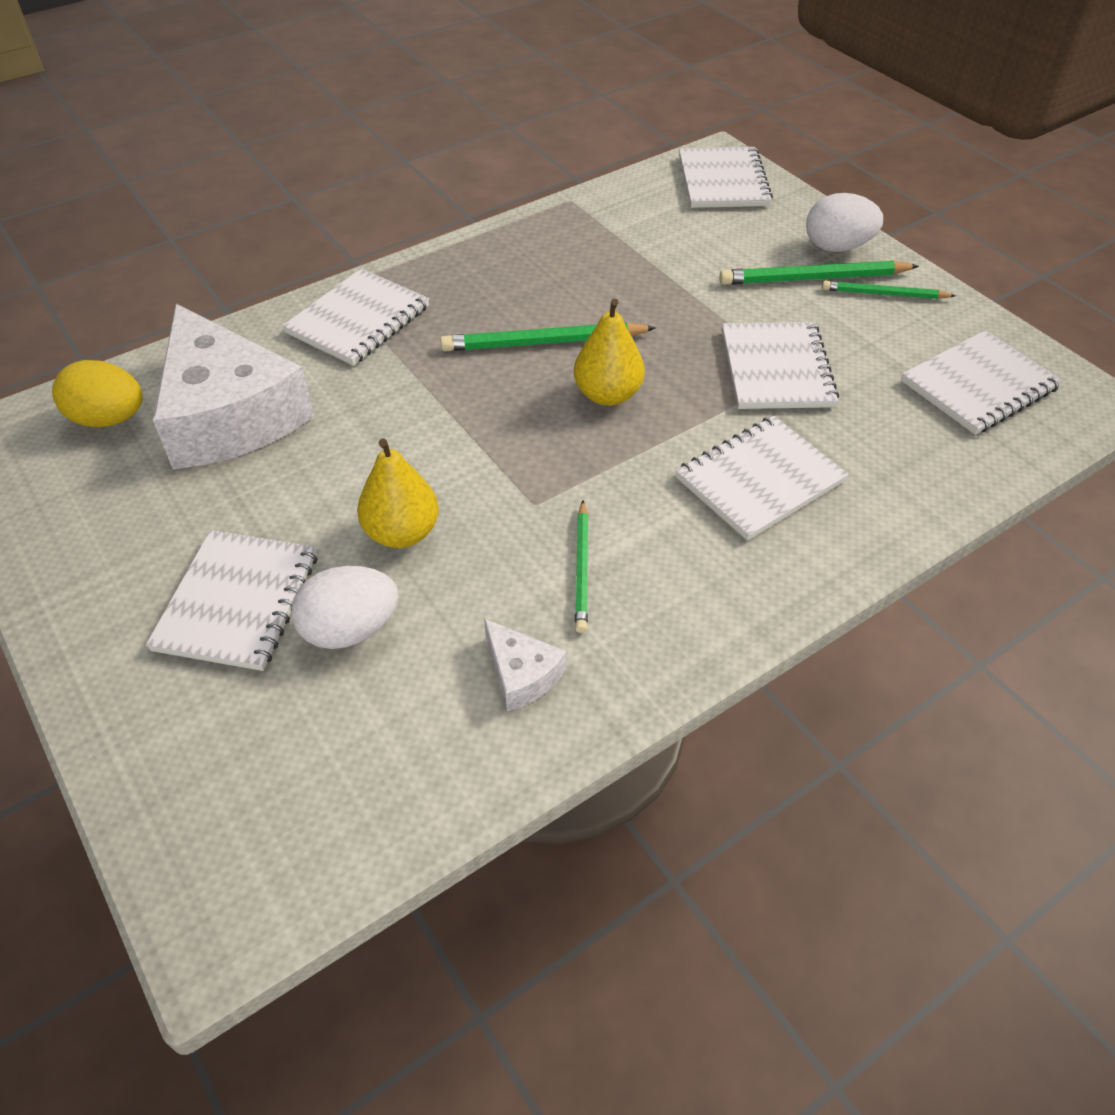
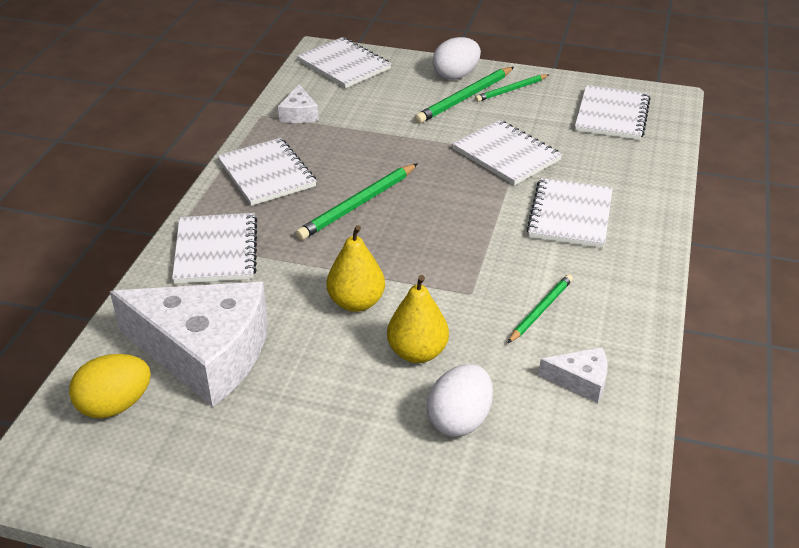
camera: 40 degrees left, 10 degrees down
(238, 602) = (370, 450): white notebook -> white notebook (267, 174)
(582, 568) = (540, 310): green pencil -> green pencil turned 105 degrees counterclockwise
(607, 395) = (434, 214): yellow pear -> yellow pear (356, 302)
(608, 215) = (299, 114): none -> white cheese

